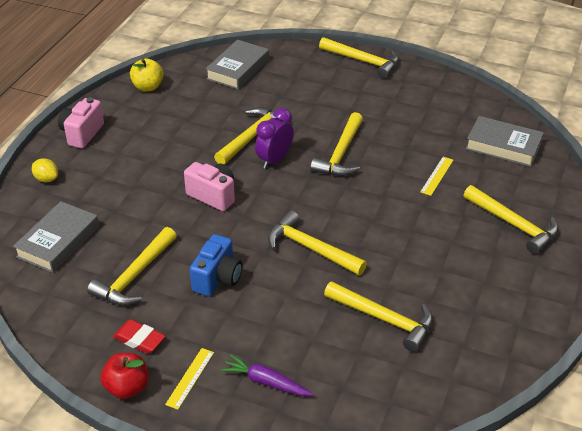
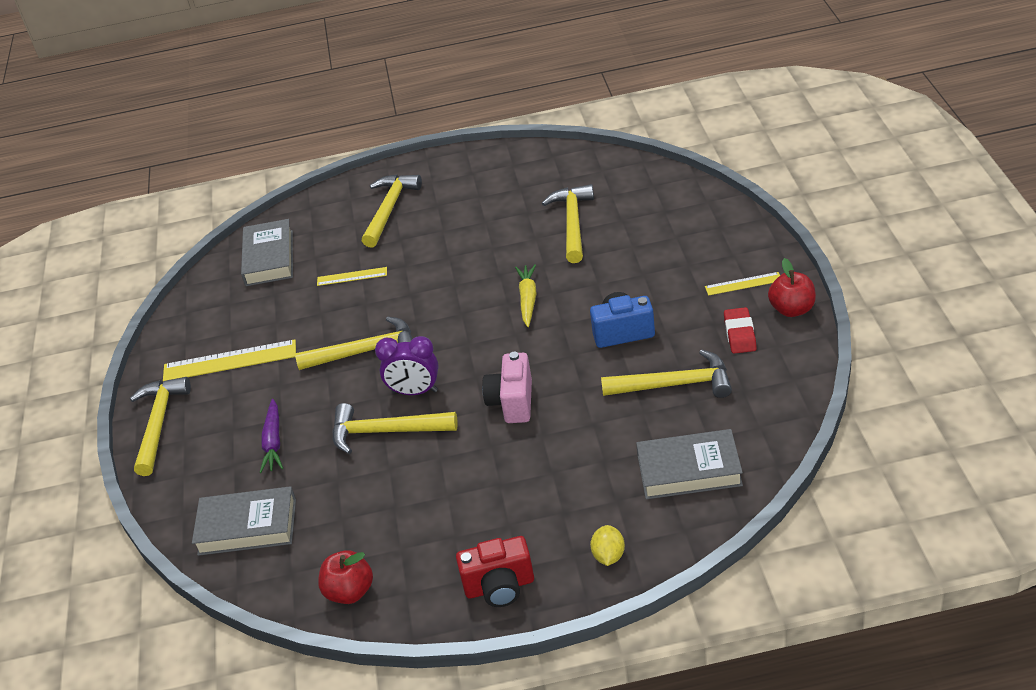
camera: 115 degrees left, 0 degrees up
(82, 134) = (499, 587): pink camera -> red camera
(148, 87) = (350, 591): yellow apple -> red apple
(266, 382) = (701, 246): purple carrot -> purple carrot (273, 442)
(311, 248) = (528, 299): yellow hammer -> yellow carrot
(396, 99) = (230, 361): none -> yellow ruler

